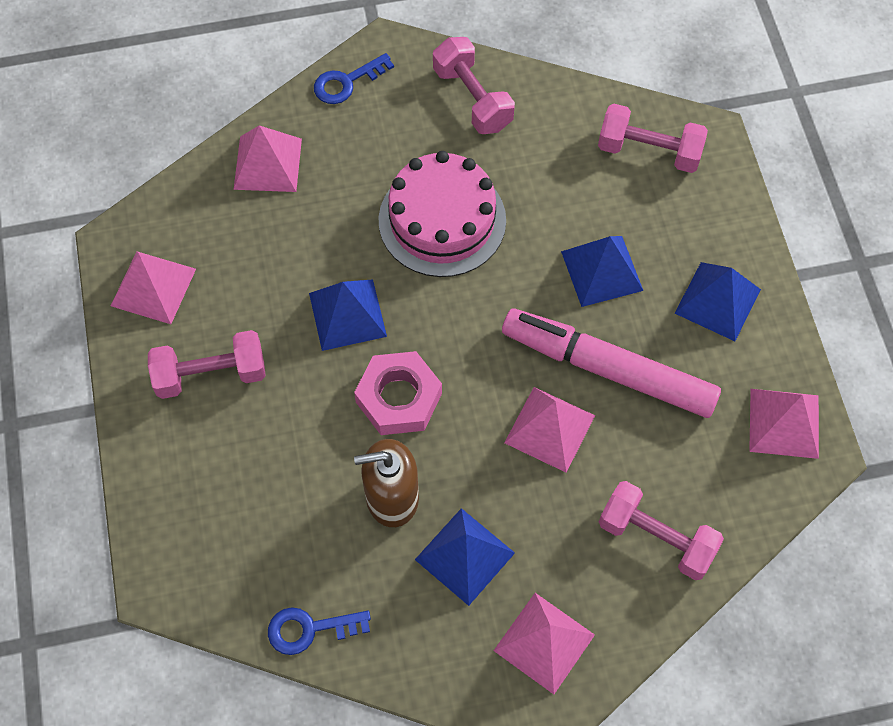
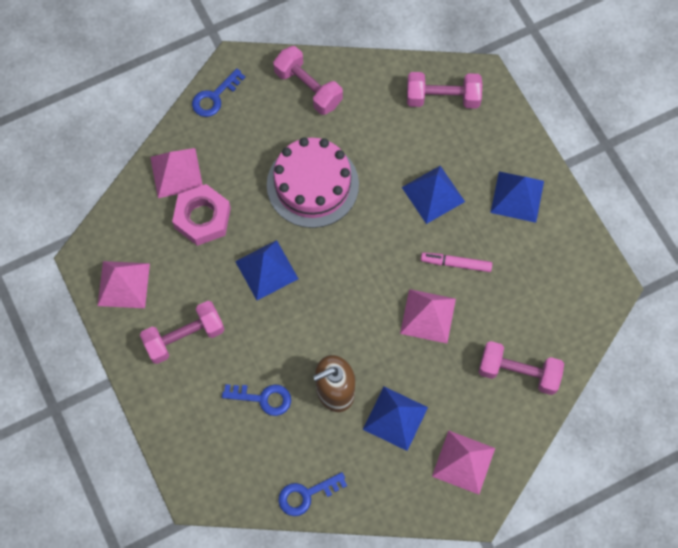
camera: 15 degrees left, 5 degrees up
(291, 482) = (263, 398): none -> blue key
(399, 398) = (319, 320): pink nut -> pink nut (202, 218)
(608, 369) = (456, 263): pink marker -> pink marker, size x0.45
(784, 423) = (582, 271): pink pyramid -> none

